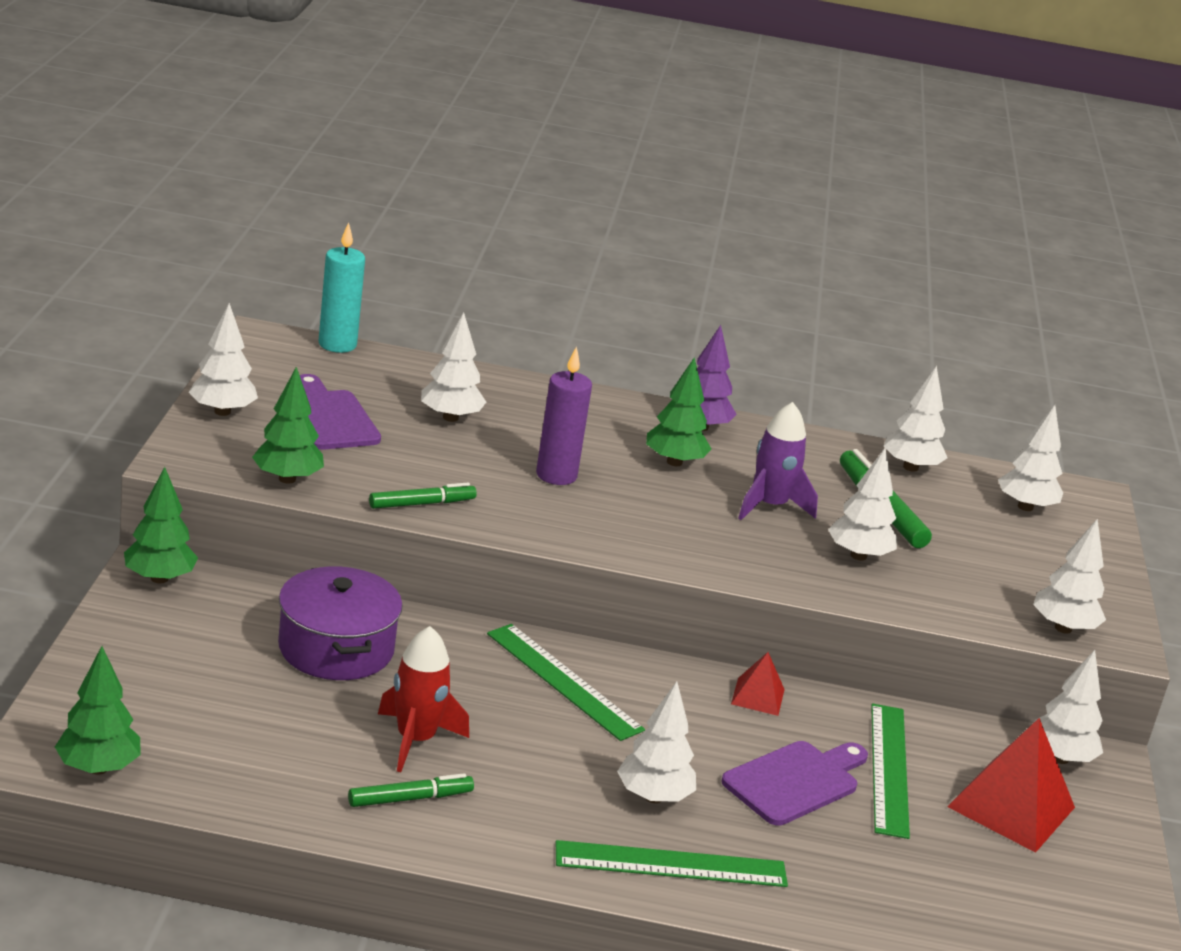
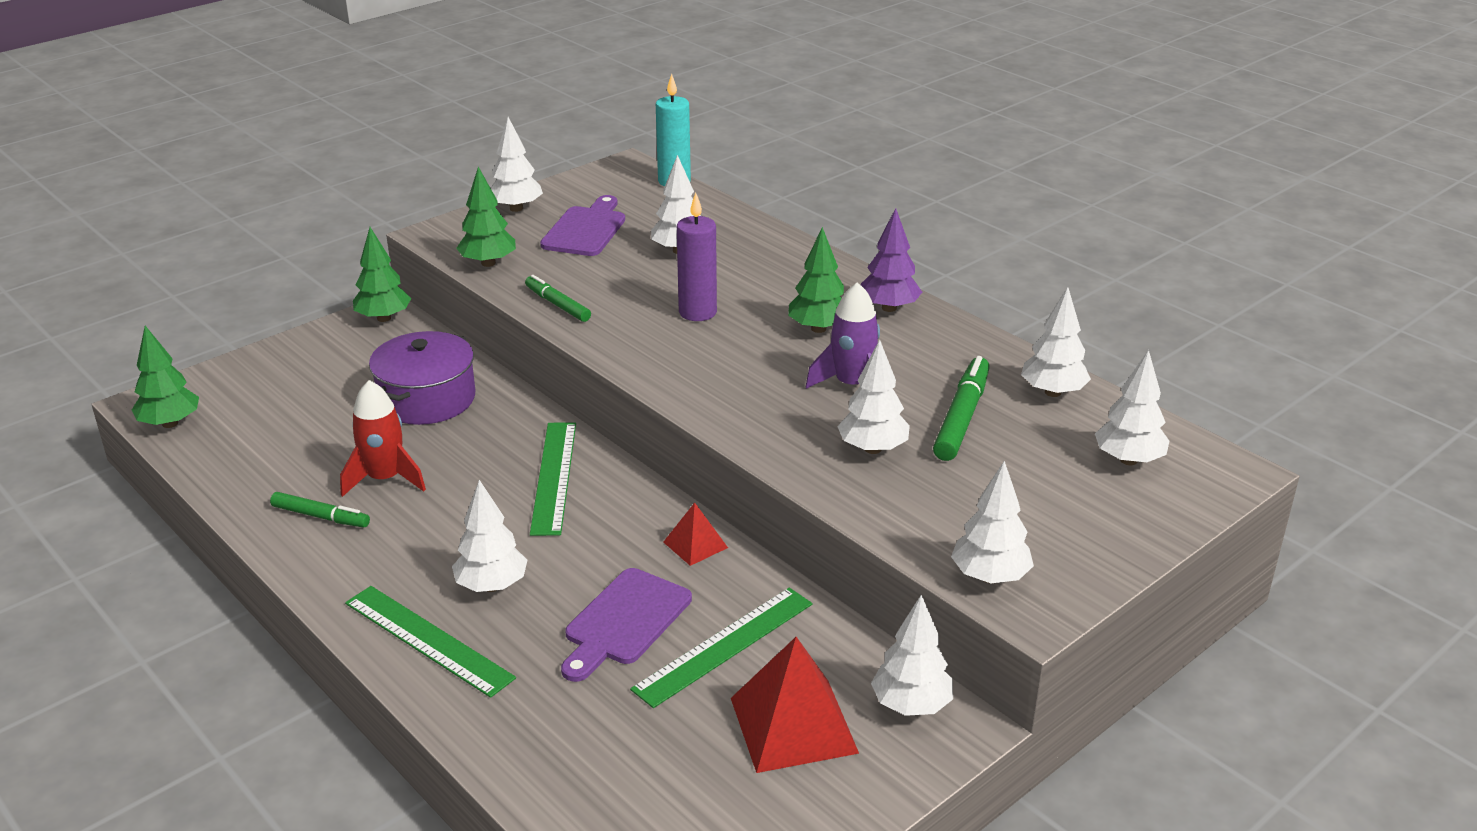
camera: 45 degrees right, 5 degrees up
(422, 504) = (557, 305): green marker -> green marker turned 150 degrees counterclockwise
(795, 781) = (624, 621): purple cutting board -> purple cutting board turned 120 degrees clockwise

